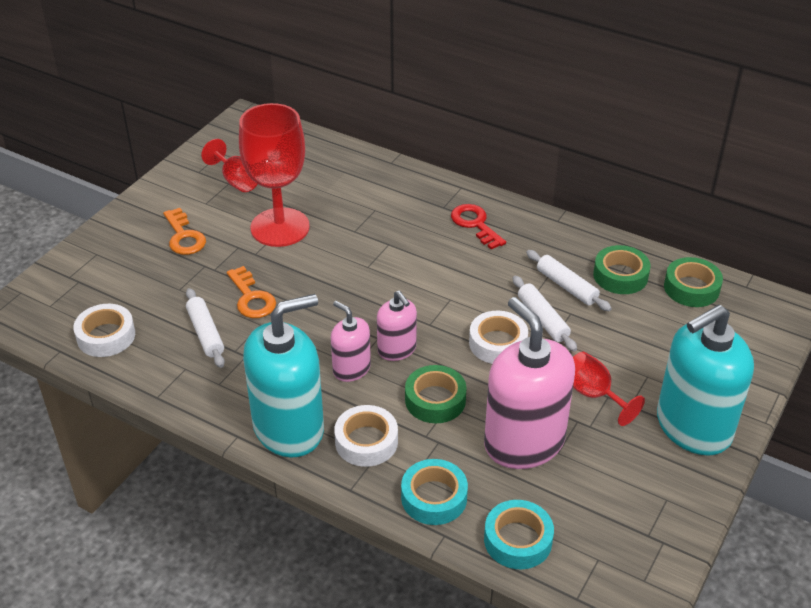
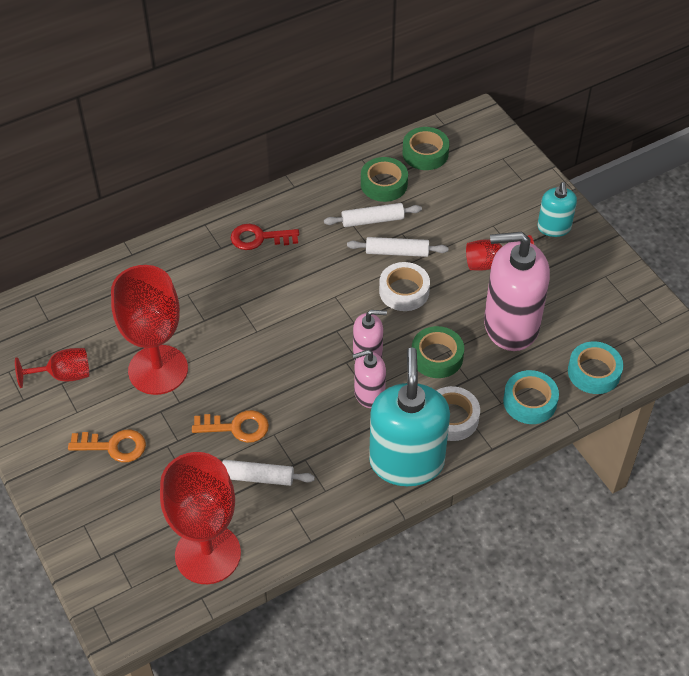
camera: 60 degrees left, 10 degrees up
(106, 336) = (208, 554): white tape -> red goblet
(693, 427) = (554, 228): turquoise soap dispenser -> turquoise soap dispenser, size x0.52

